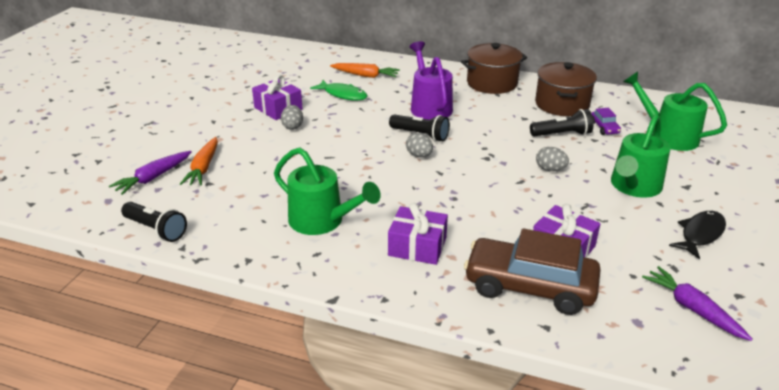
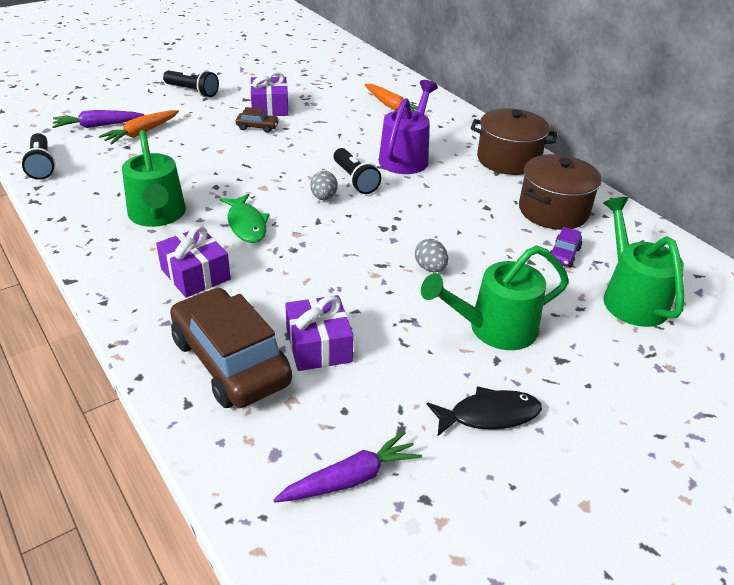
camera: 35 degrees right, 5 degrees up
(292, 126) = (257, 127): grey egg -> brown car
(343, 95) = (343, 116): green fish -> green fish (246, 224)
(562, 134) = (501, 240): black flashlight -> black flashlight (192, 91)
(692, 309) = (350, 479): purple carrot -> purple carrot turned 60 degrees clockwise

